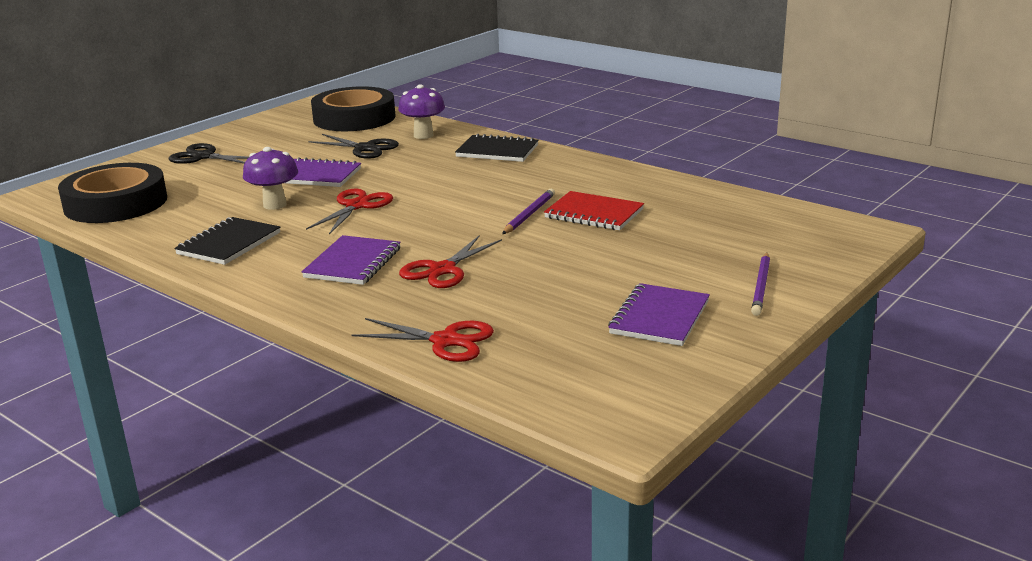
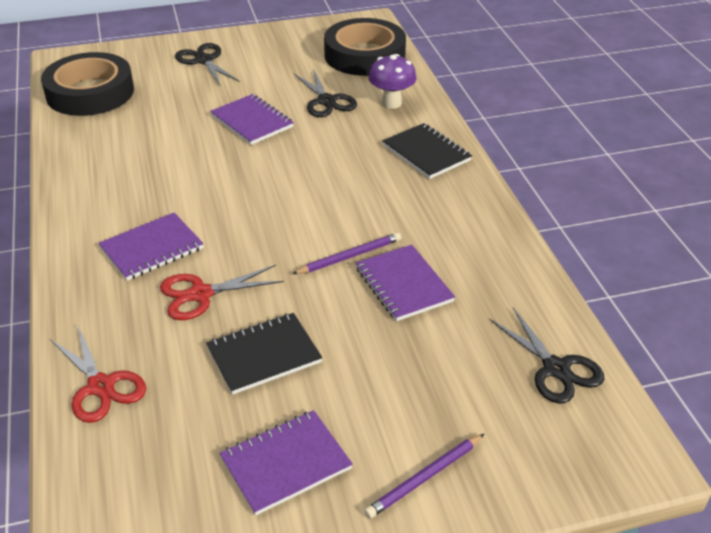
camera: 35 degrees right, 15 degrees up
(229, 244) = (102, 178): black notebook -> black notebook (264, 355)
(274, 205) = (183, 145): purple mushroom -> none
(357, 206) = (236, 176): red scissors -> none
(594, 214) = (403, 285): red notebook -> purple notebook
(760, 214) = (556, 369): none -> black scissors

